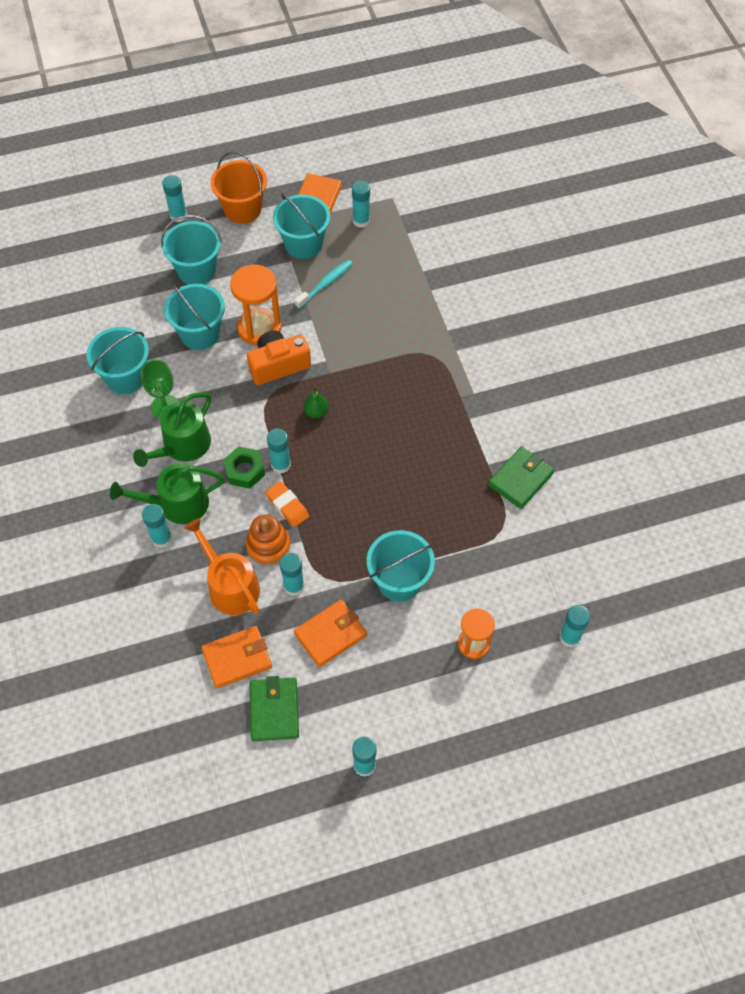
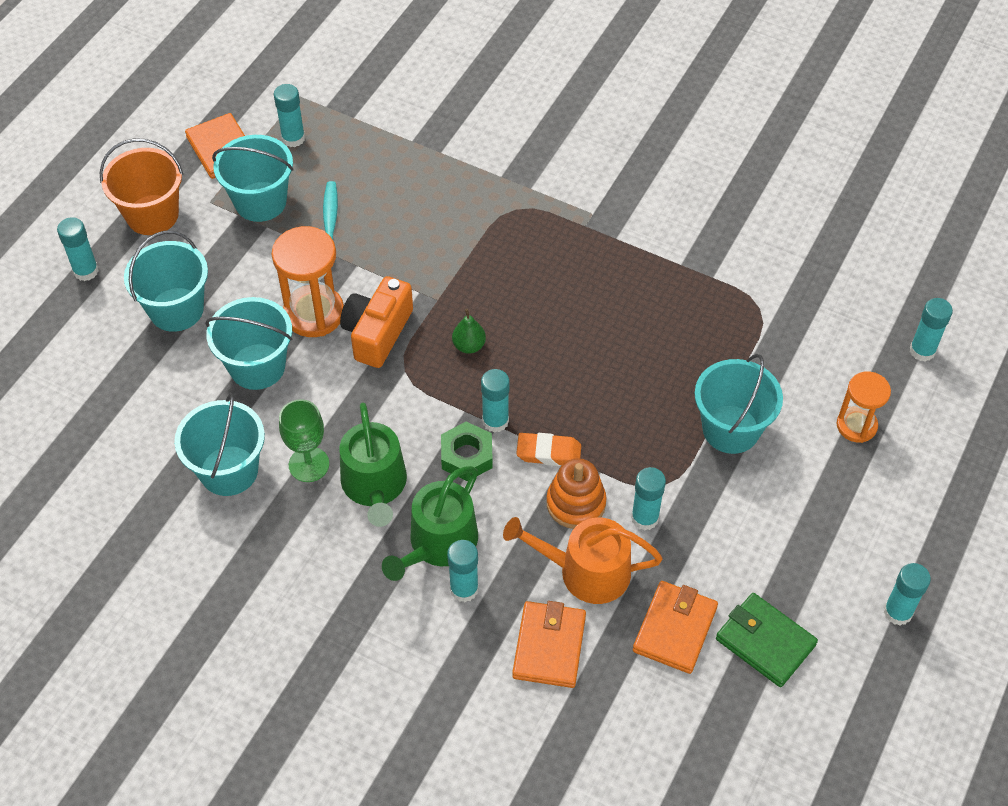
camera: 45 degrees left, 5 degrees down
(330, 634) = (730, 529): orange wallet -> orange wallet (549, 646)
(520, 479) = (723, 254): green wallet -> none

